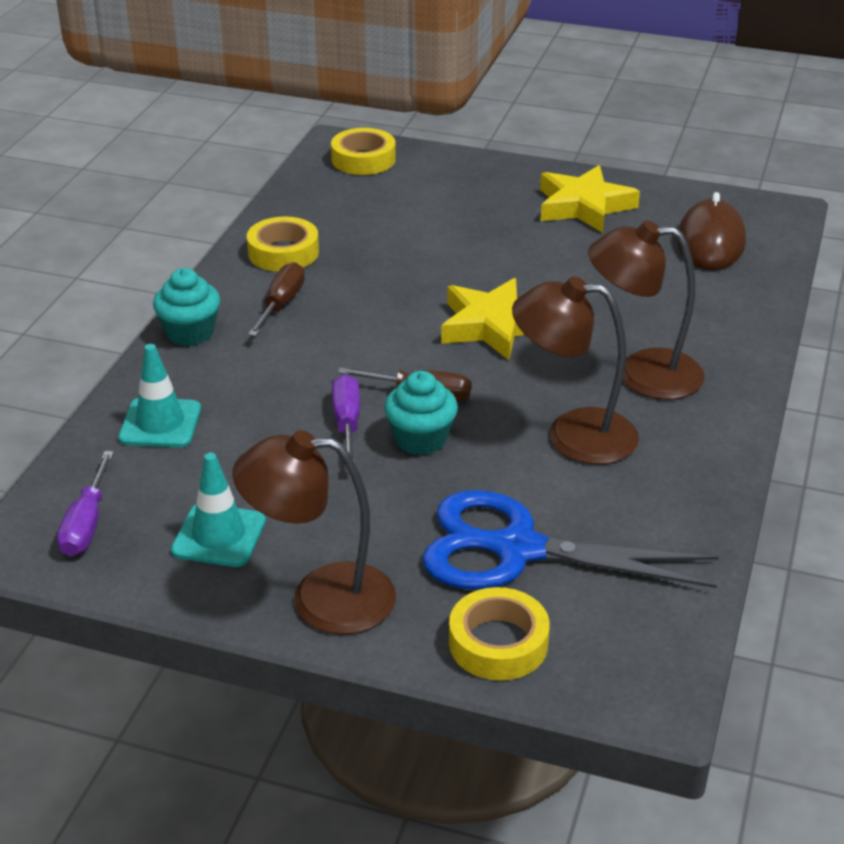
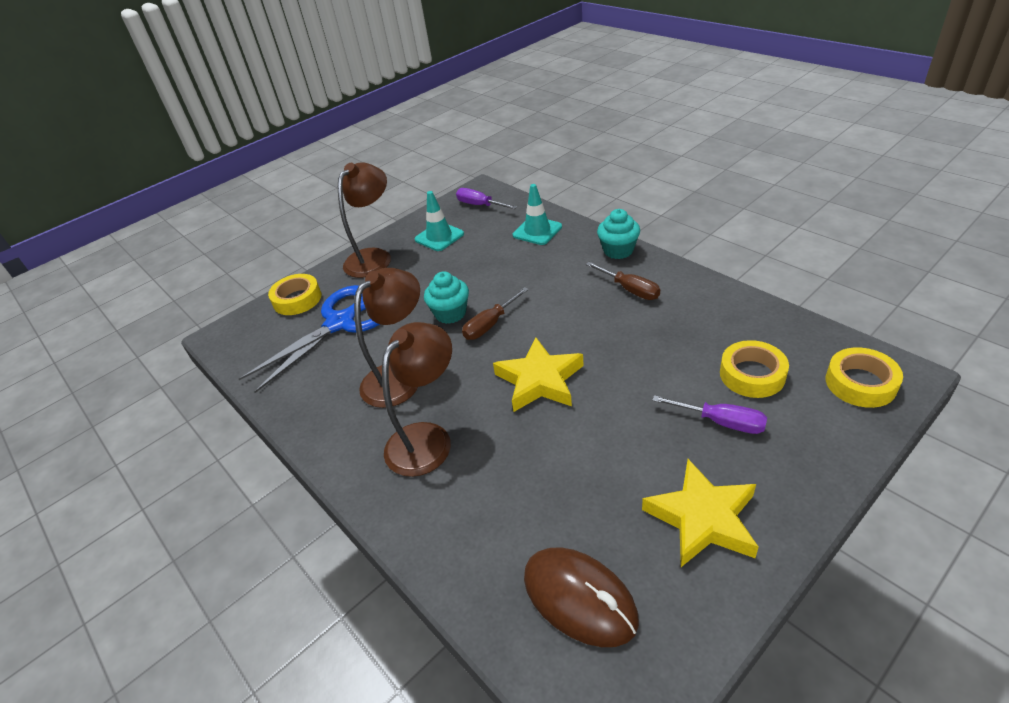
camera: 125 degrees right, 5 degrees up
(283, 252) = (700, 303): yellow tape -> yellow tape (752, 375)
(347, 424) = (486, 290): purple screwdriver -> purple screwdriver (720, 422)

